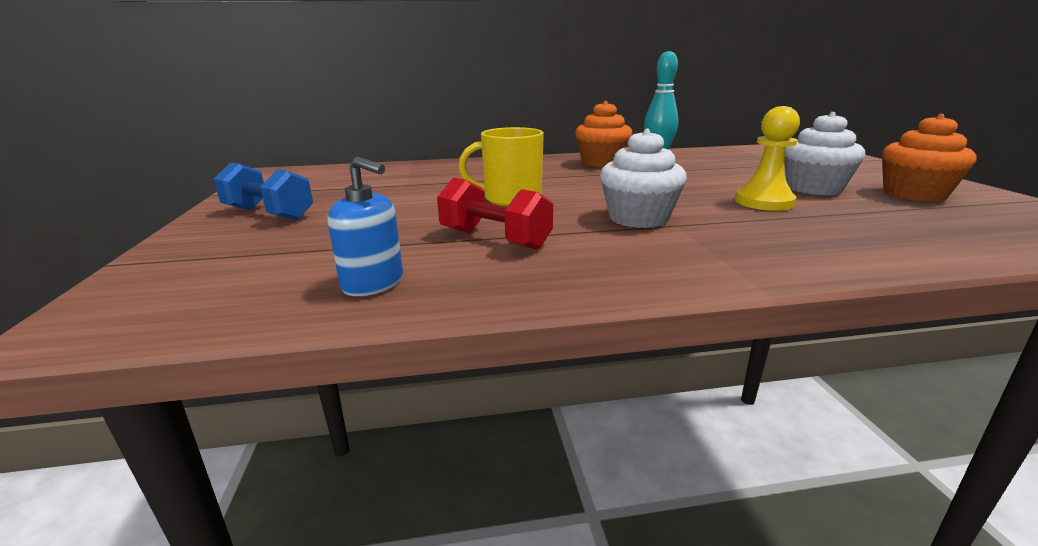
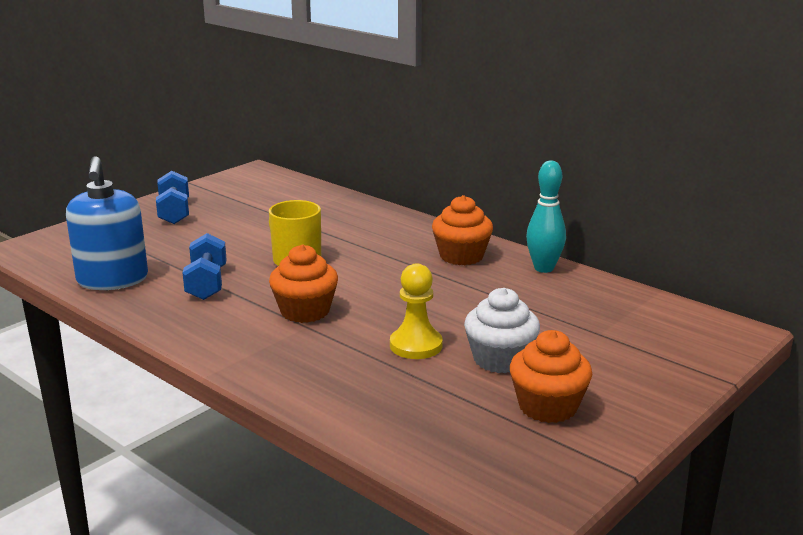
camera: 50 degrees right, 0 degrees up
(373, 283) = (112, 280): blue soap dispenser -> blue soap dispenser, size x1.78
(494, 239) = (207, 283): red dumbbell -> blue dumbbell
(638, 218) = (305, 311): white cupcake -> orange cupcake

